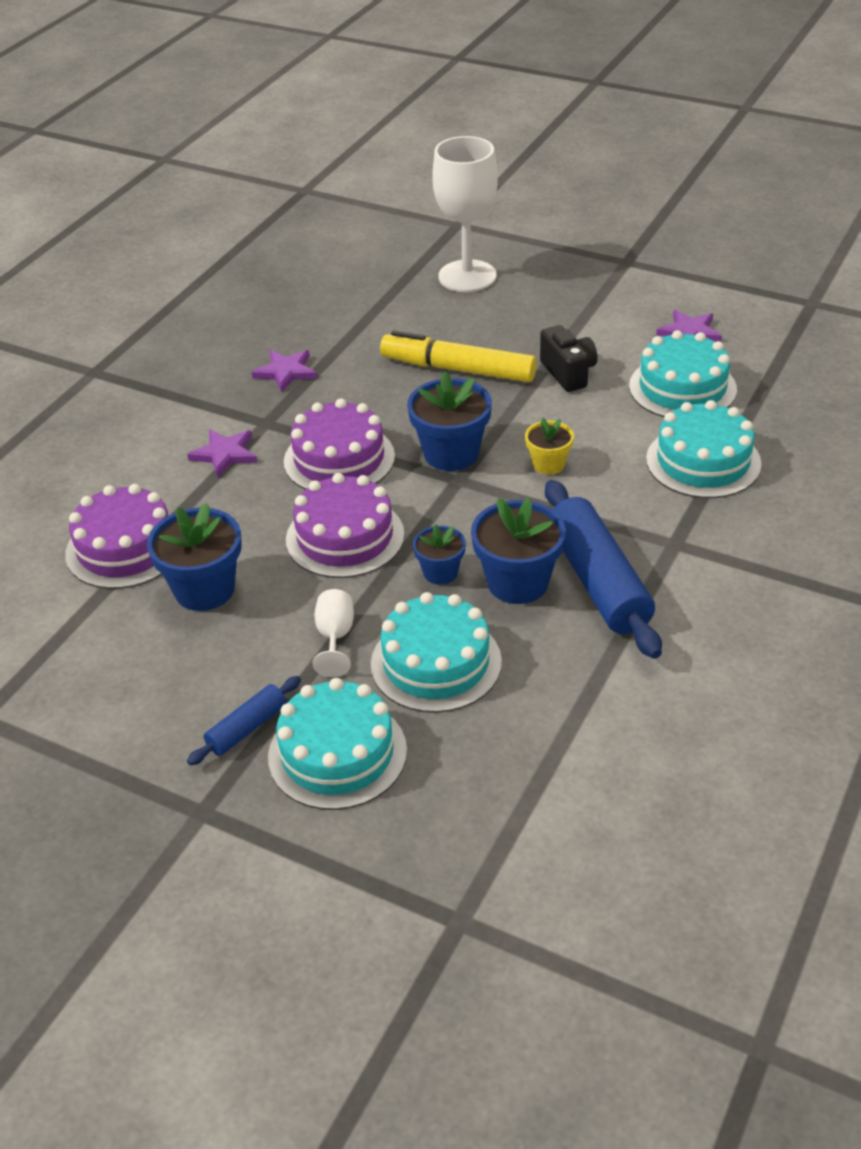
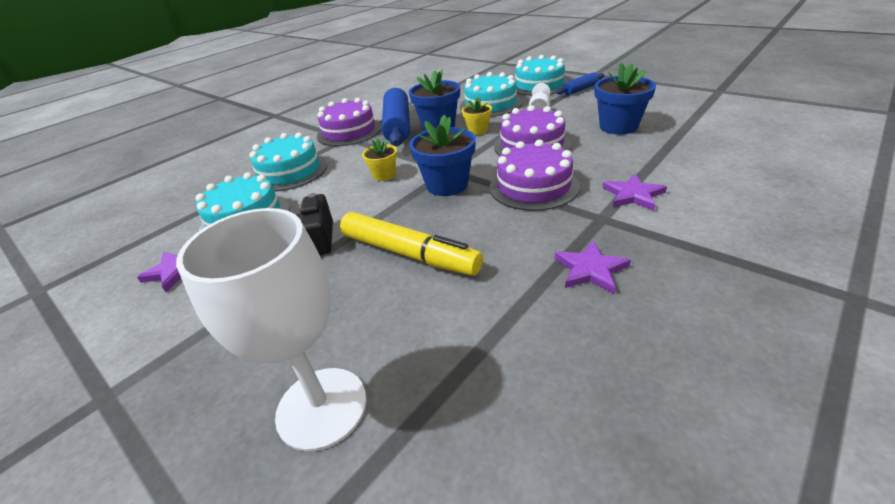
camera: 165 degrees left, 5 degrees down
(125, 547) = (685, 144): purple cake -> purple cake (349, 132)
(440, 572) = (478, 130): blue flower pot -> yellow flower pot

